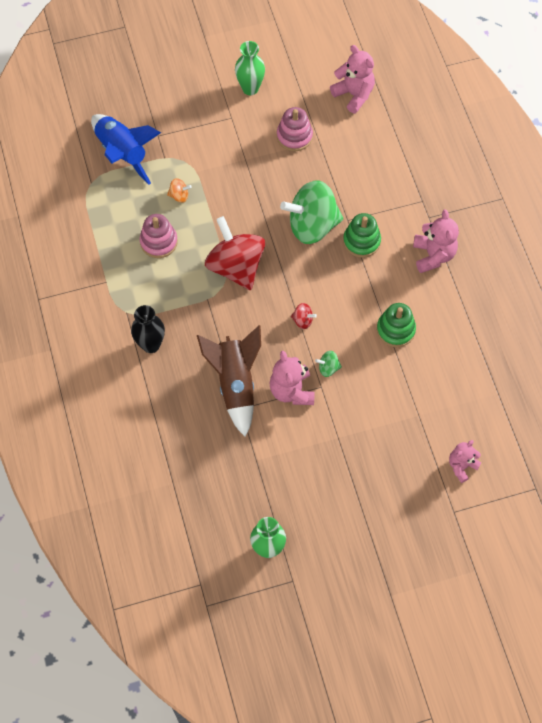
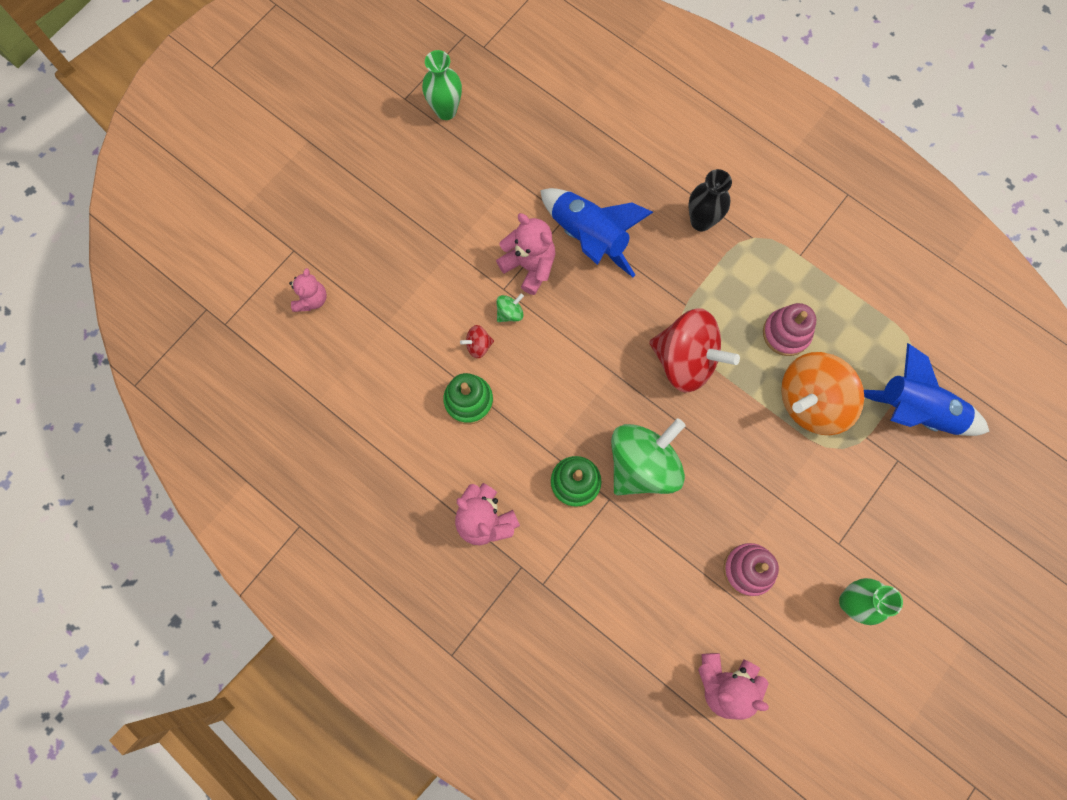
camera: 145 degrees right, 10 degrees up
(179, 196) = (811, 401): orange spinning top -> orange spinning top, size x2.49
(235, 384) = (589, 237): brown rocket -> blue rocket
(303, 320) = (572, 346): red spinning top -> red spinning top (478, 345)

